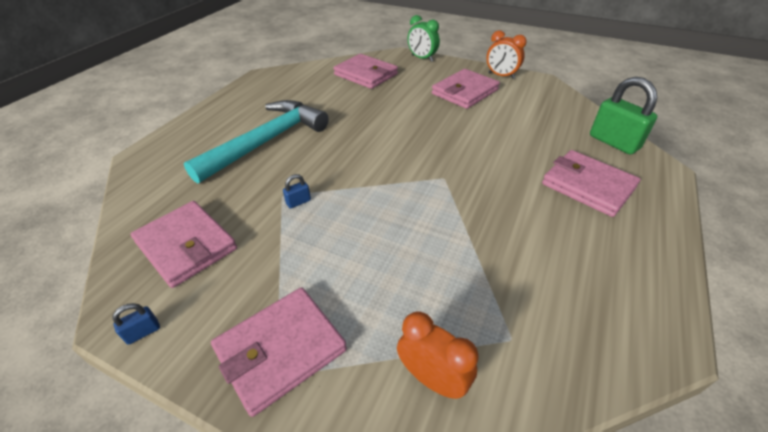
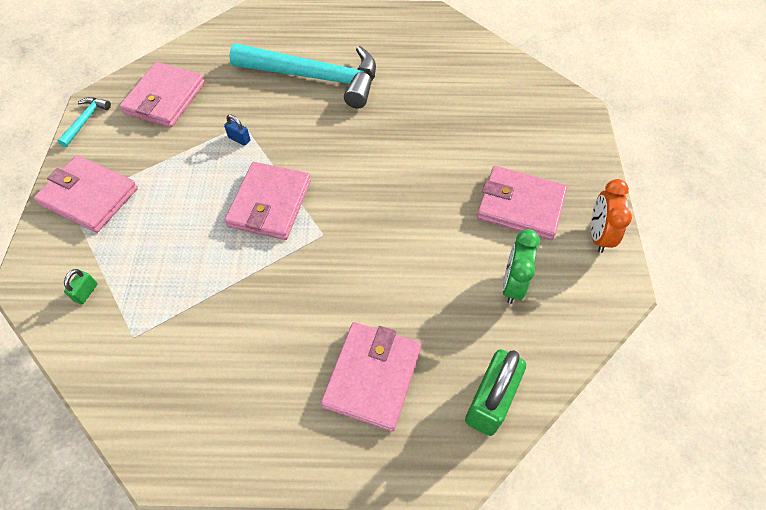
camera: 65 degrees right, 15 degrees up
(143, 332) = (86, 120): blue padlock -> turquoise hammer
(366, 74) = (497, 96): pink wallet -> pink wallet (270, 203)
(422, 58) = (584, 134): green clock -> green clock (512, 284)
(432, 379) = (86, 292): orange clock -> green padlock

